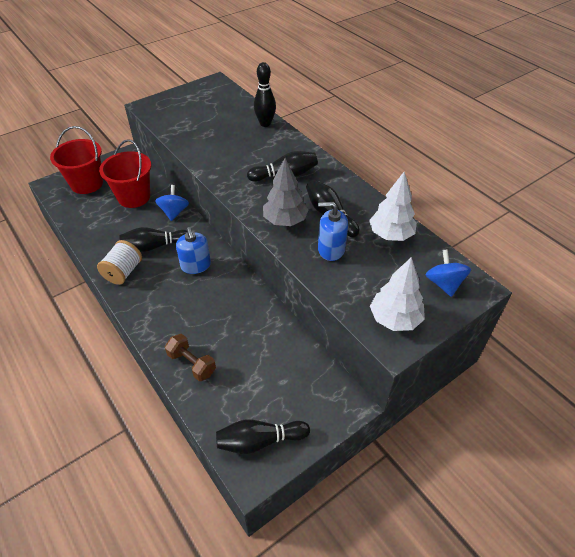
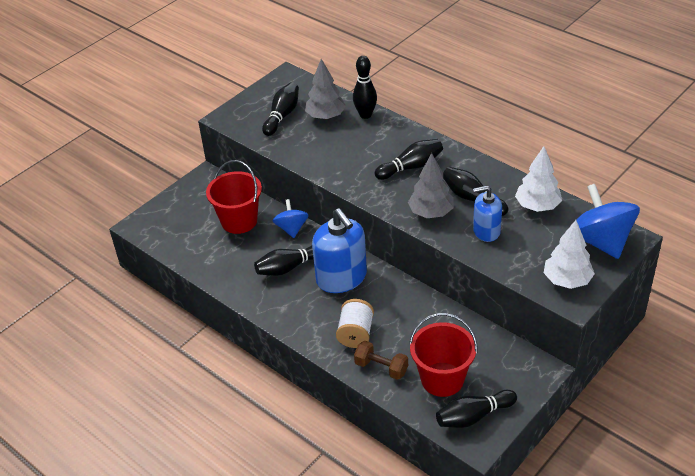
camera: 10 degrees left, 5 degrees down
(87, 184) = (178, 217): red bucket -> red bucket (442, 379)
(123, 272) = (269, 299): white spool -> white spool (355, 334)
(194, 112) = (282, 116): none -> black bowling pin
(196, 265) = (341, 278): blue soap dispenser -> blue soap dispenser, size x1.66
(230, 119) = (326, 116): none -> grey tree
(444, 284) = (600, 241): blue spinning top -> blue spinning top, size x1.76

